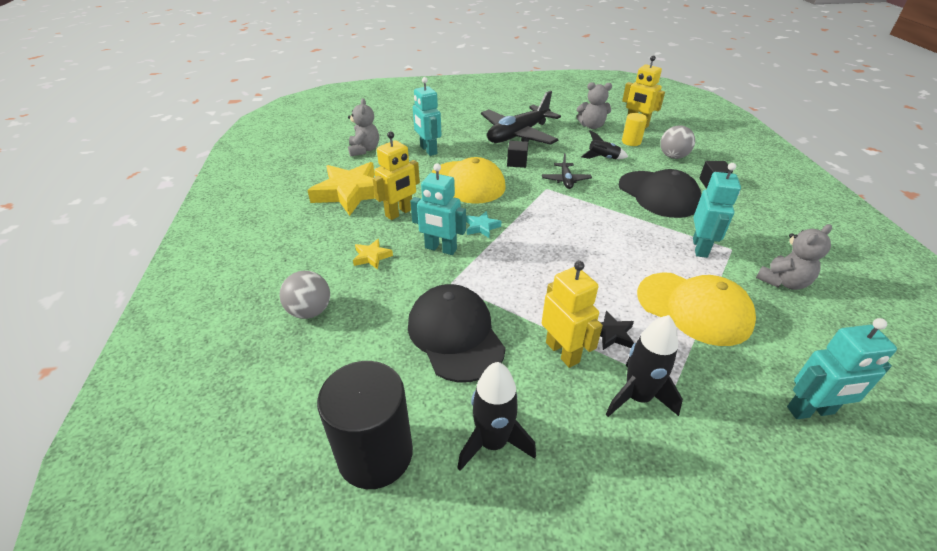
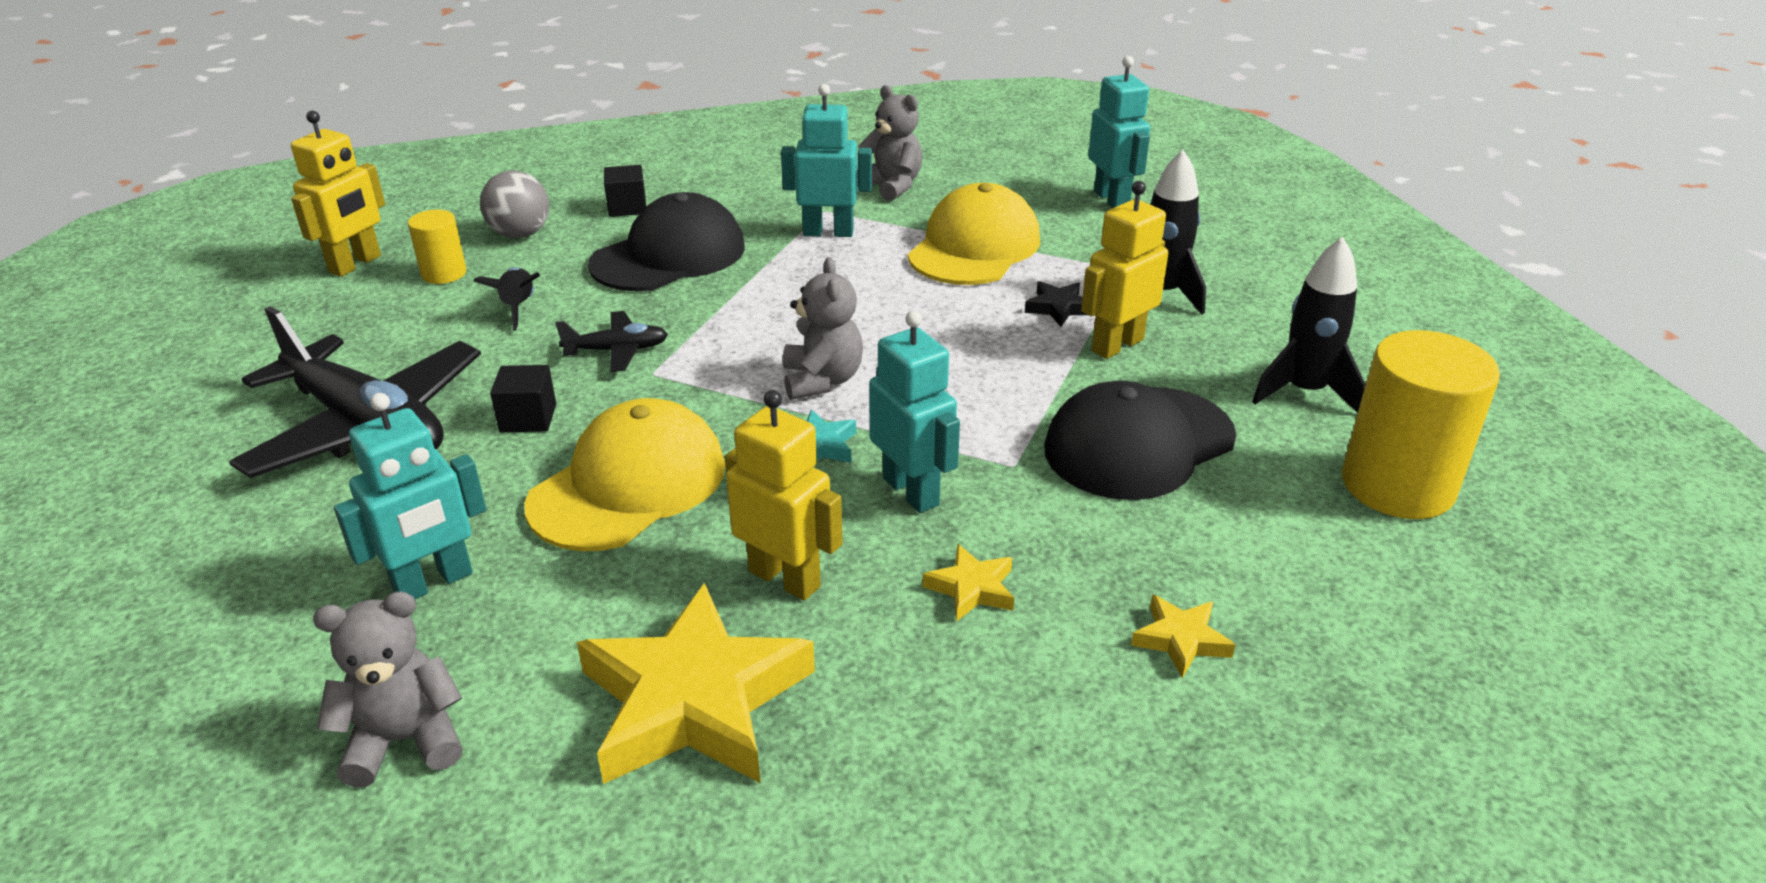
camera: 100 degrees left, 5 degrees down
(310, 311) = (1180, 640): grey ball -> yellow star
(375, 454) = (1397, 486): black cylinder -> yellow cylinder
(440, 249) = (911, 491): turquoise robot -> turquoise robot turned 45 degrees counterclockwise
(591, 126) = (346, 319): grey teddy bear -> grey teddy bear (822, 380)

